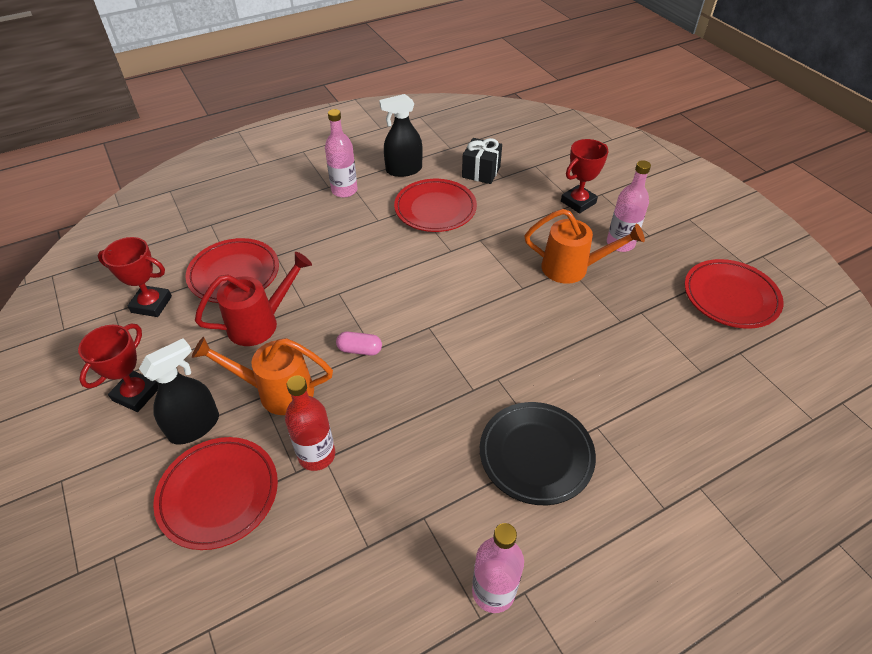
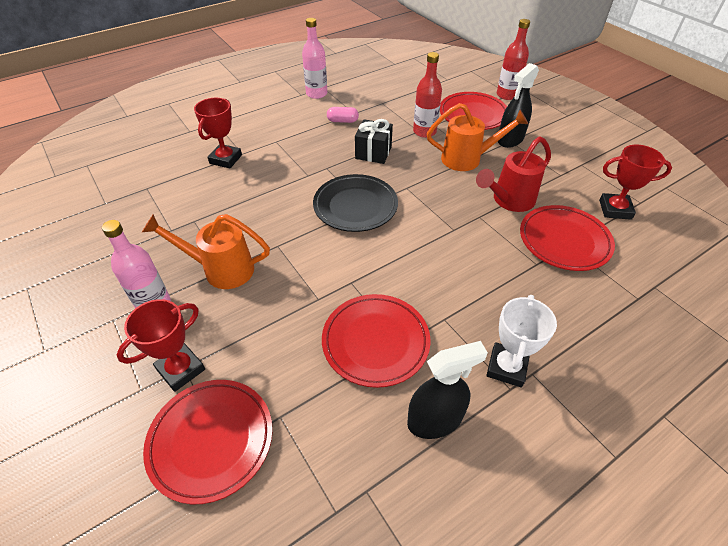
camera: 175 degrees right, 0 degrees up
(122, 553) = (507, 95): none -> red bottle
(136, 394) = (564, 152): red trophy -> red trophy (225, 159)
(344, 190) = (506, 367): pink bottle -> white trophy
(359, 350) = (418, 187): pink capsule -> pink capsule (342, 121)
(481, 172) = (313, 424): black gift -> black gift (373, 152)
(536, 455) = (286, 138): black plate -> black plate (355, 206)
(730, 297) = (74, 249): red plate -> red plate (211, 440)

